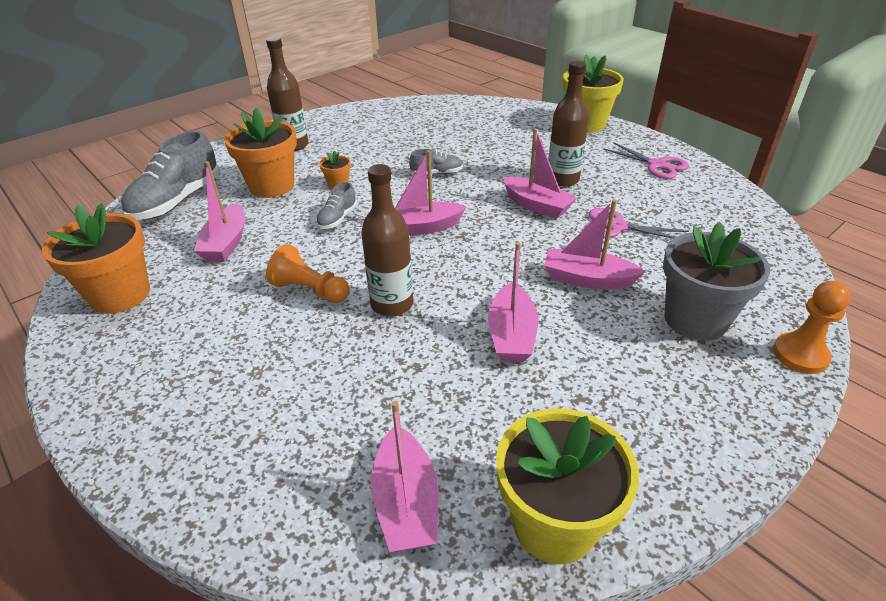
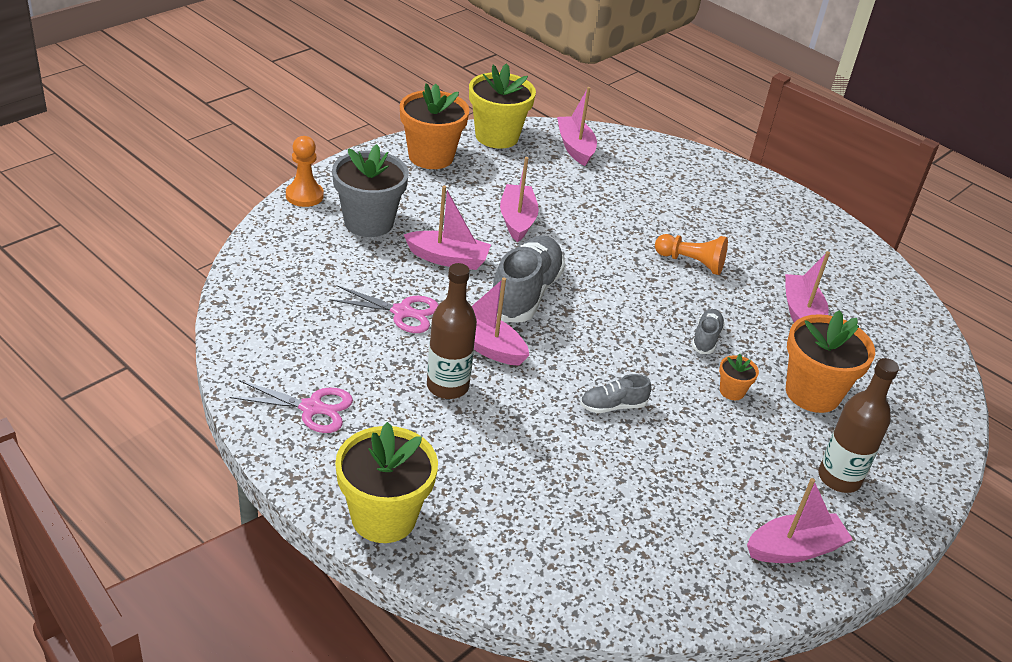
camera: 170 degrees right, 0 degrees up
(120, 295) = (849, 267): orange flower pot -> orange flower pot (431, 157)
(177, 201) = (904, 373): grey shoe -> grey shoe (525, 294)
(392, 304) = (616, 247): brown bottle -> none
(421, 227) = (611, 322): pink boat -> pink boat (794, 549)
(657, 165) = (311, 408): pink scissors -> pink scissors turned 150 degrees clockwise

